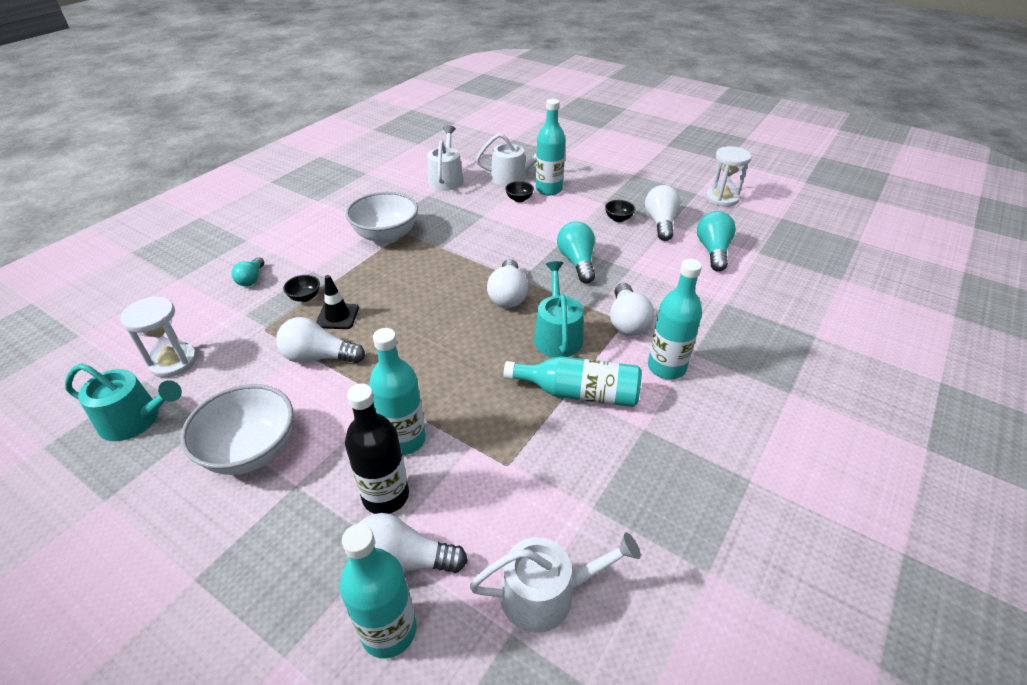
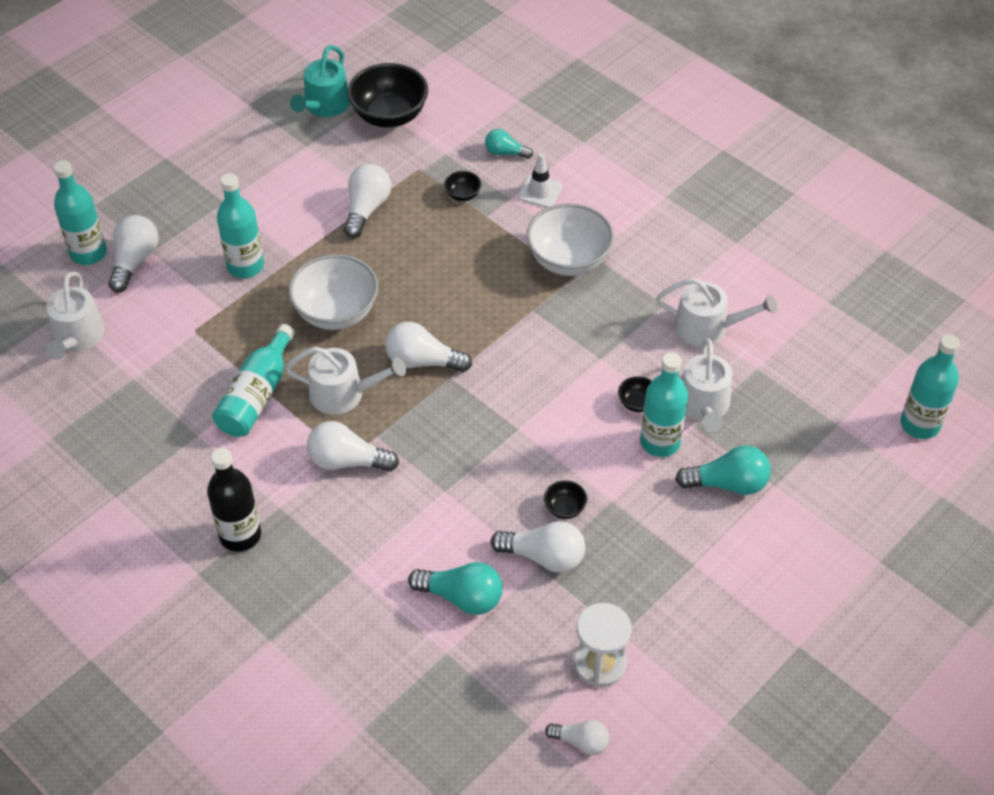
camera: 100 degrees right, 10 degrees up
(173, 362) = (389, 116): white hourglass -> black bowl
(251, 451) = (267, 174): white bowl -> white bowl (336, 312)
(306, 256) = (540, 192): none -> white traffic cone
(337, 316) = (424, 220): black traffic cone -> none
(386, 496) = (193, 253): black bottle -> black bottle (240, 535)
(557, 335) = (343, 394): turquoise watering can -> white watering can
(577, 262) = (471, 438): turquoise light bulb -> turquoise light bulb (727, 484)
(666, 367) = (267, 476): turquoise bottle -> turquoise bottle (920, 424)
(776, 200) = (581, 742): none -> white light bulb

